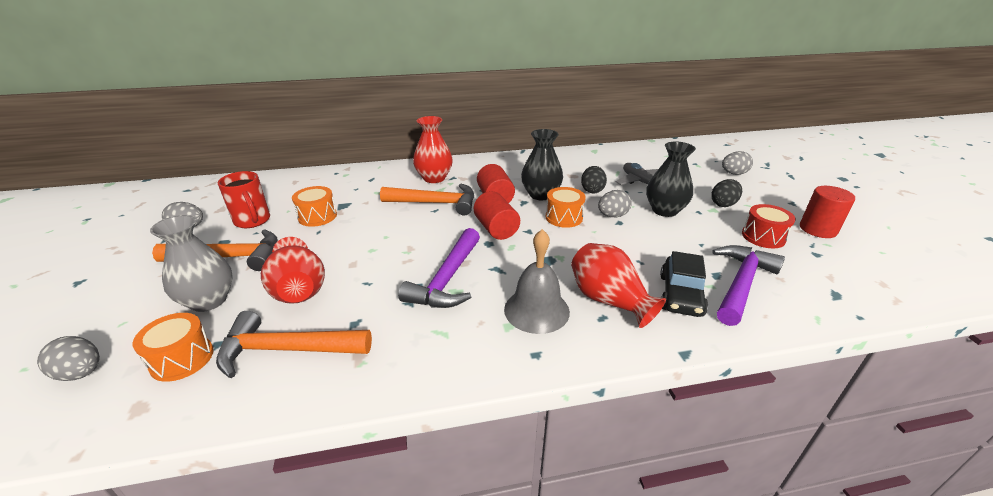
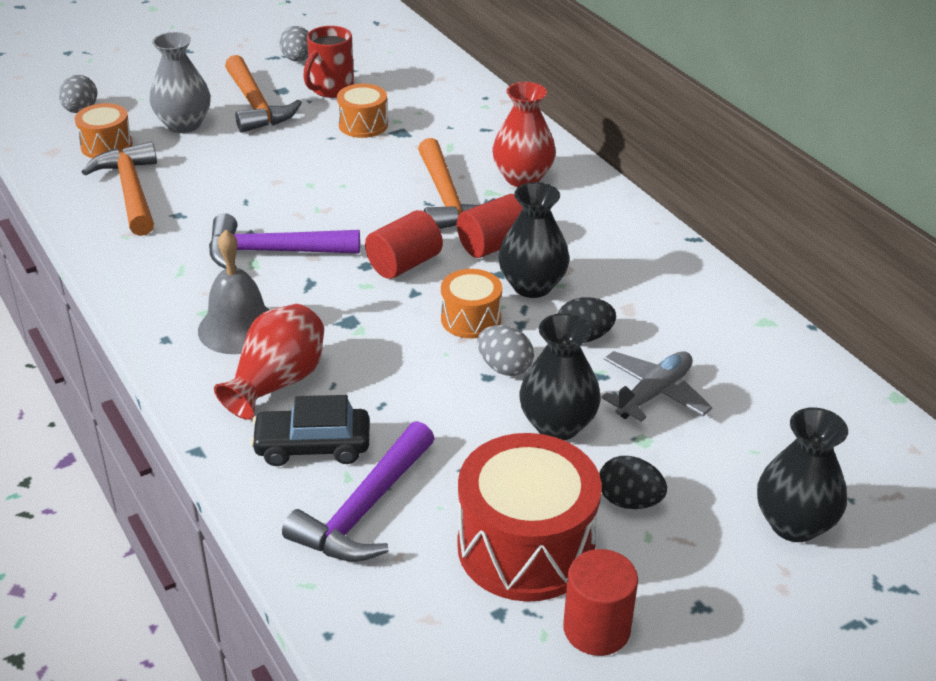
camera: 70 degrees right, 5 degrees up
(299, 289) = (218, 165): red vase -> none
(733, 174) = (794, 524): grey egg -> black vase
(741, 284) = (364, 509): purple hammer -> purple hammer turned 105 degrees clockwise
(763, 237) = (526, 547): red drum -> red drum, size x1.86

